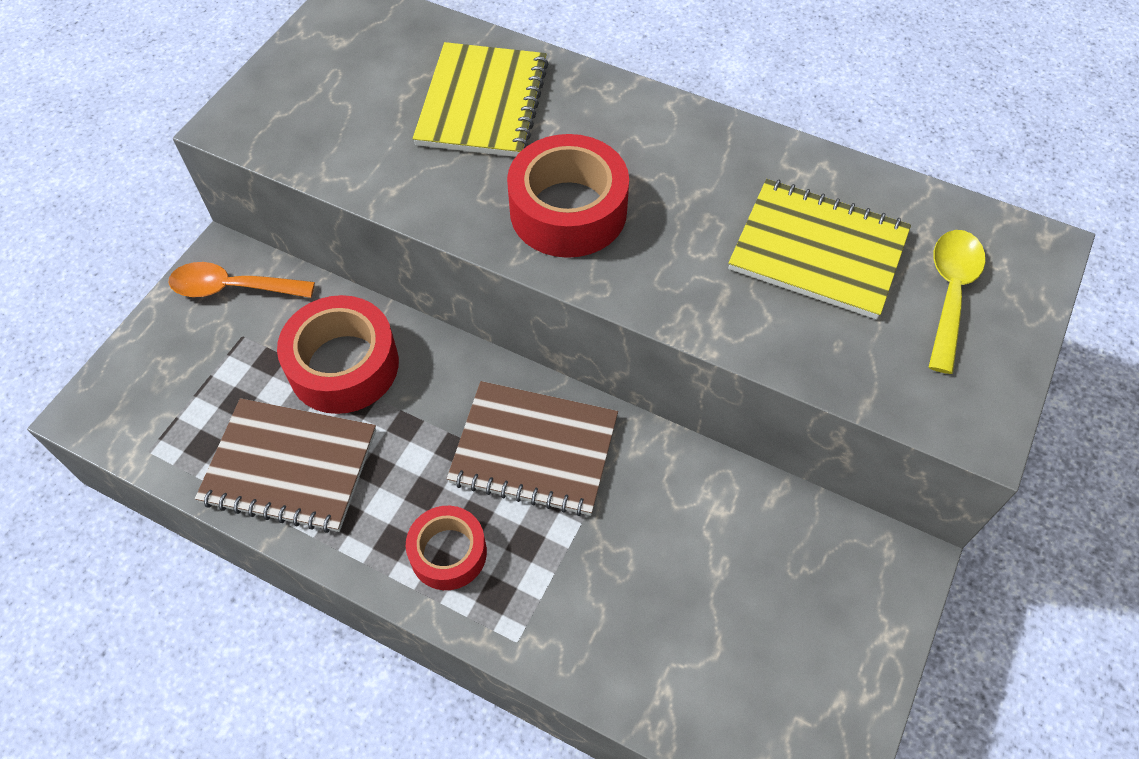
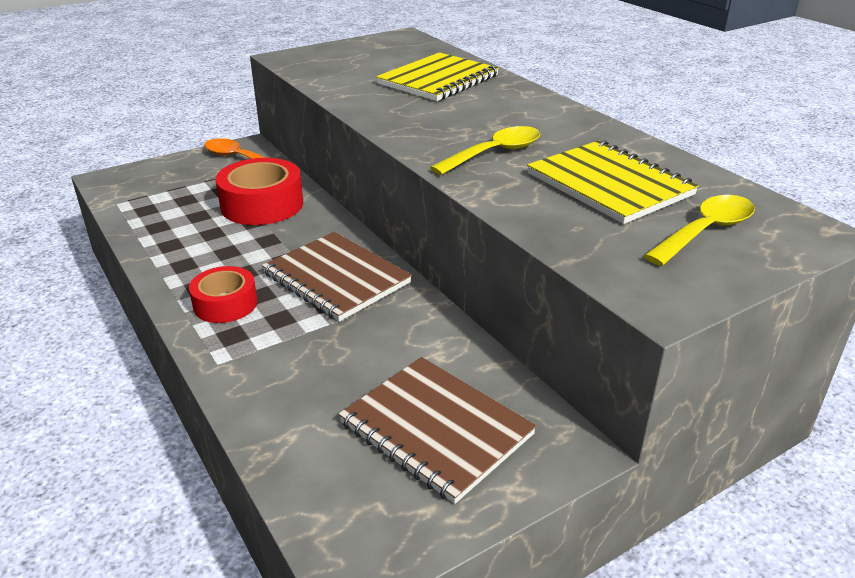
camera: 30 degrees right, 25 degrees down
(290, 467) = (180, 234): brown notebook -> brown notebook (436, 429)
(568, 210) = (442, 126): red tape -> none
(666, 243) = (495, 153): none -> yellow spoon

